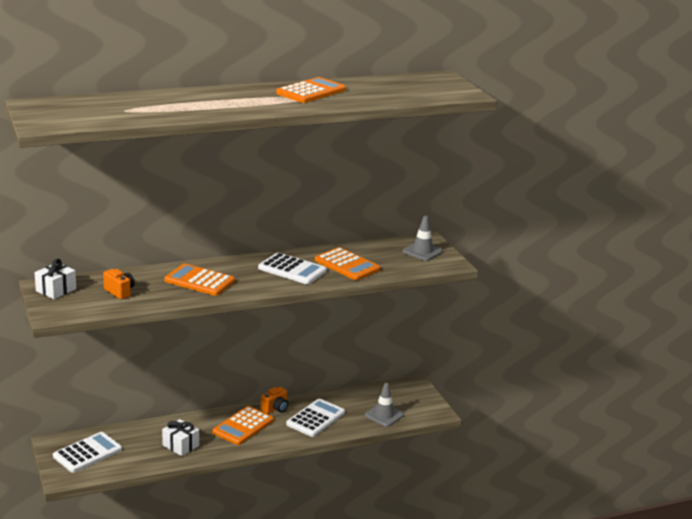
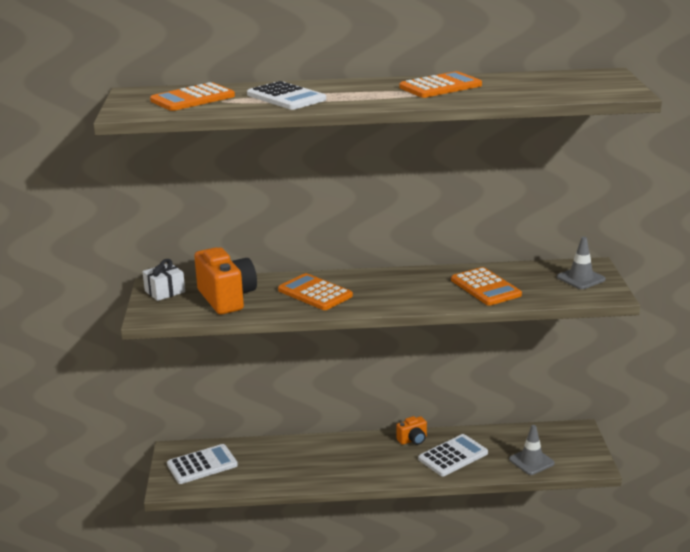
camera: 20 degrees right, 0 degrees up
(120, 292) = (227, 298): orange camera -> orange camera, size x2.01
(180, 445) = (298, 468): white gift -> none
(243, 426) = (371, 455): orange calculator -> orange calculator (192, 98)
(292, 270) = (421, 288): white calculator -> white calculator (286, 97)

